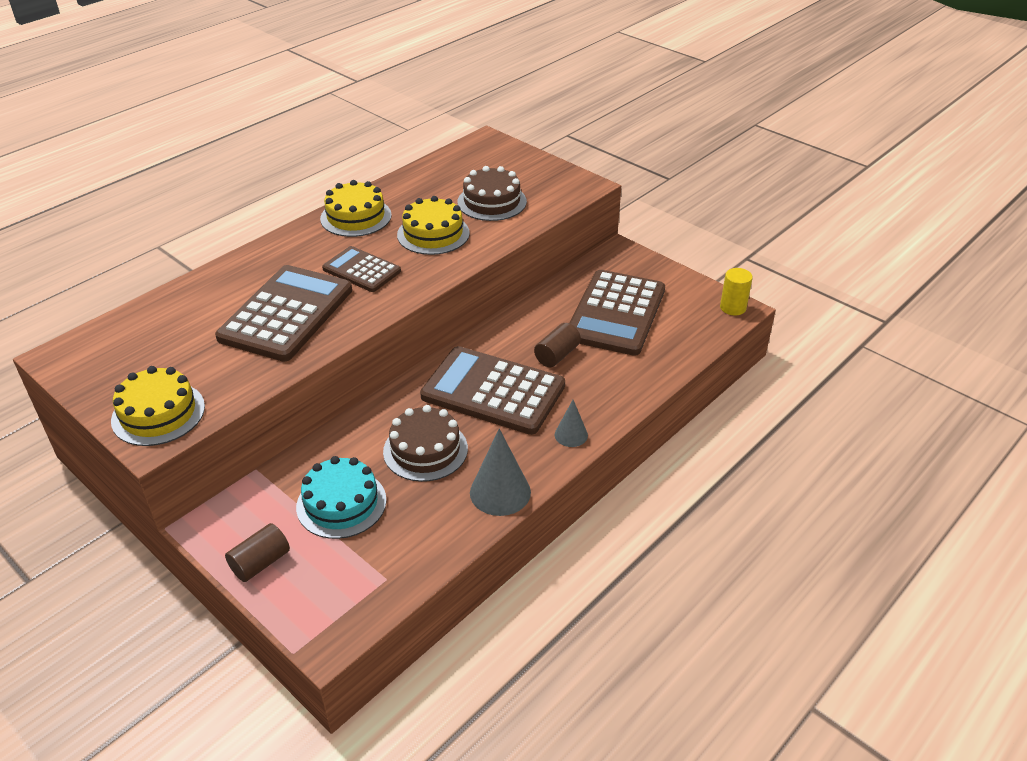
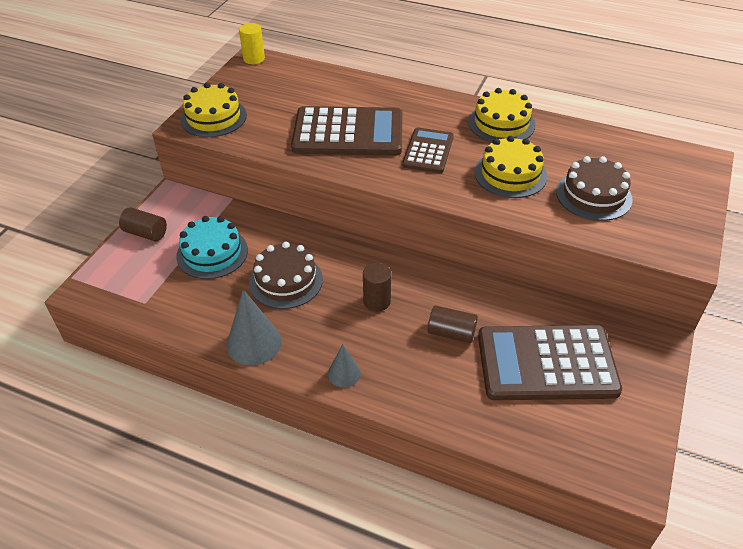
camera: 70 degrees right, 5 degrees up
(493, 391) = (377, 301): brown calculator -> brown cylinder
(733, 308) = (632, 475): yellow cylinder -> yellow cylinder (254, 59)

